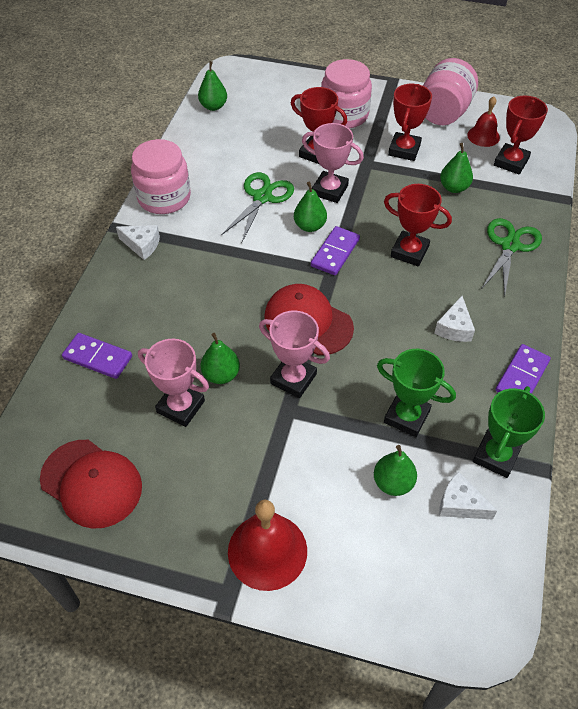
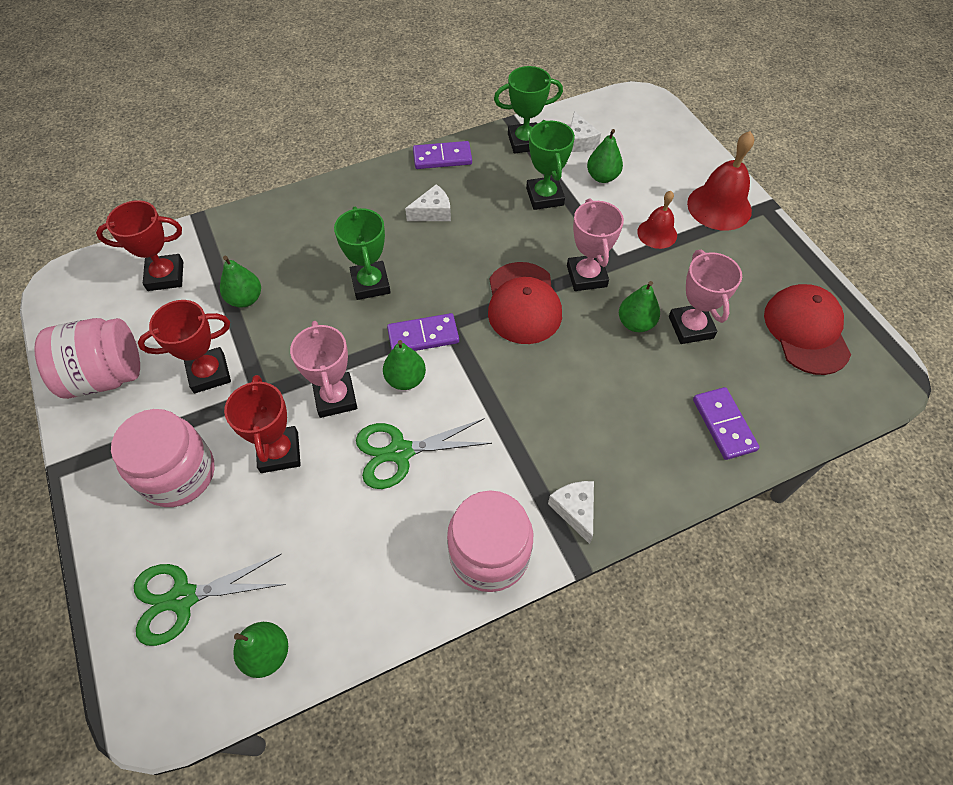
camera: 130 degrees left, 5 degrees up
(409, 252) = (370, 284): red trophy -> green trophy
(483, 136) = (130, 318): red bell -> red bell (657, 233)
(510, 245) = (300, 223): green scissors -> green scissors (183, 598)

